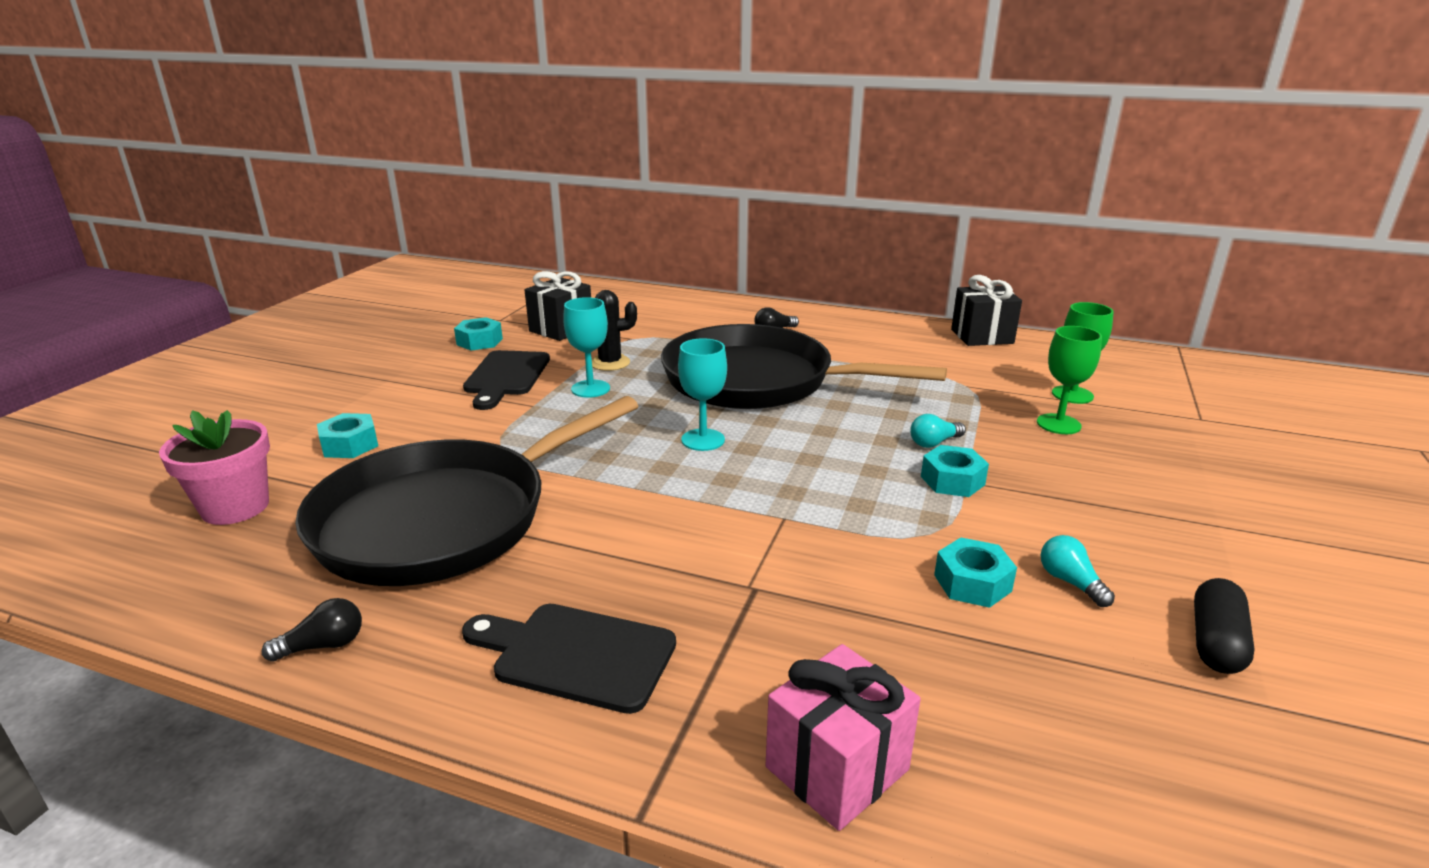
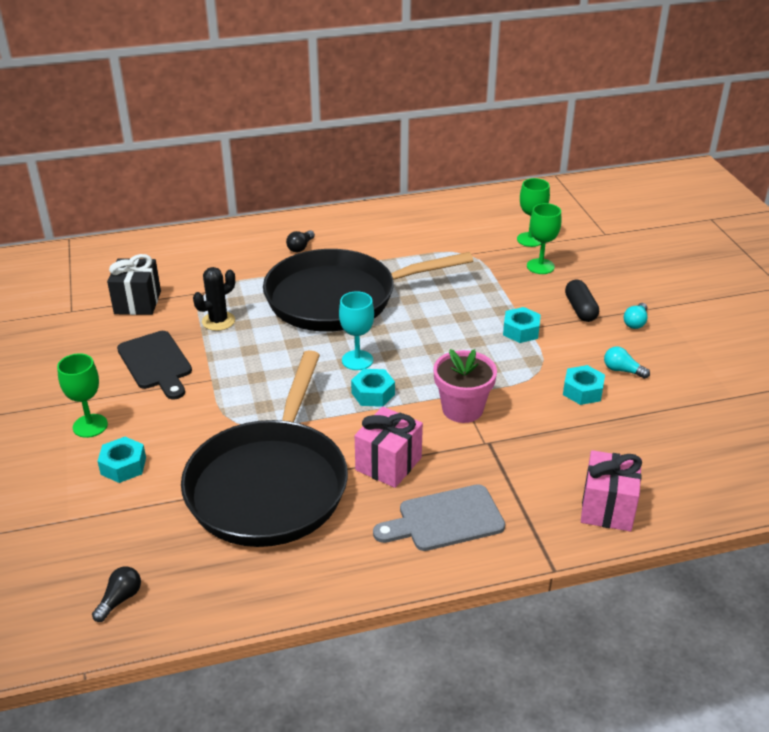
camera: 35 degrees left, 10 degrees up
(235, 507) = (116, 543): pink flower pot -> pink flower pot (462, 409)
(323, 645) = (310, 584): black light bulb -> black light bulb (120, 599)
(378, 403) = (90, 426): none -> green goblet
(479, 341) = (87, 339): turquoise nut -> turquoise nut (373, 394)
(576, 655) = (445, 519): black cutting board -> grey cutting board
(590, 389) = (234, 349): turquoise goblet -> none
(596, 556) = (388, 464): none -> pink gift
(934, 443) = (488, 307): turquoise light bulb -> turquoise light bulb (635, 322)
(982, 336) = (440, 205): black gift -> none
(1215, 642) = (698, 375): black capsule -> black capsule (580, 309)

